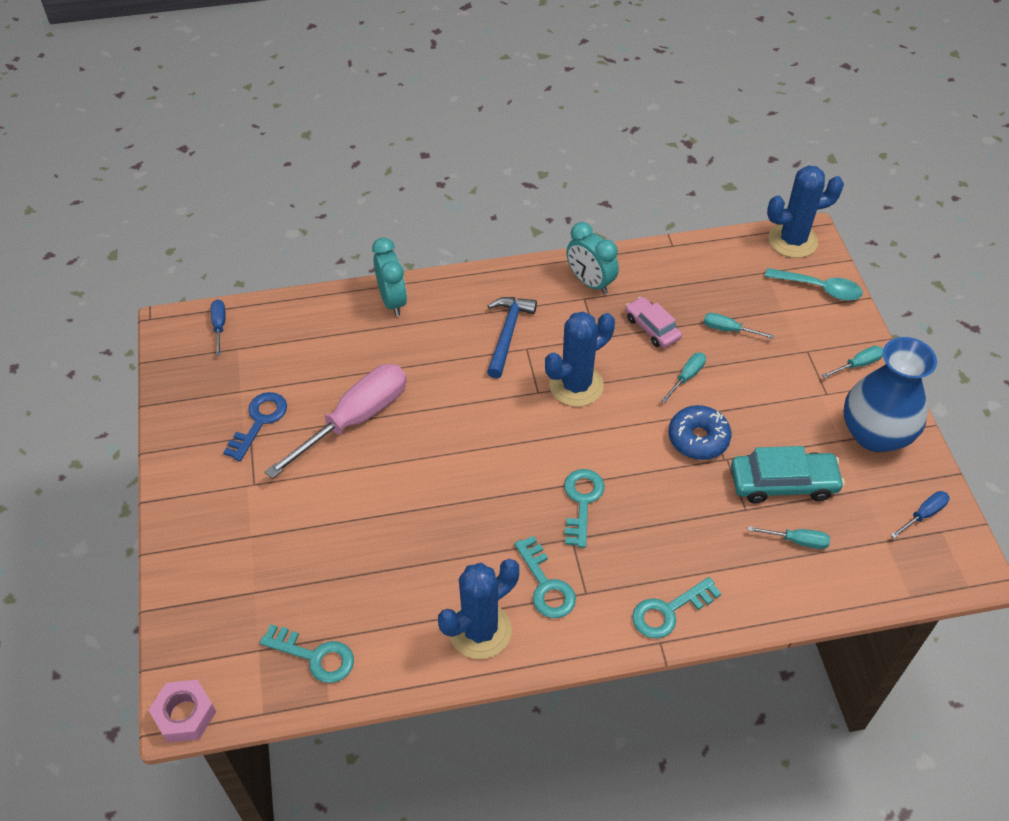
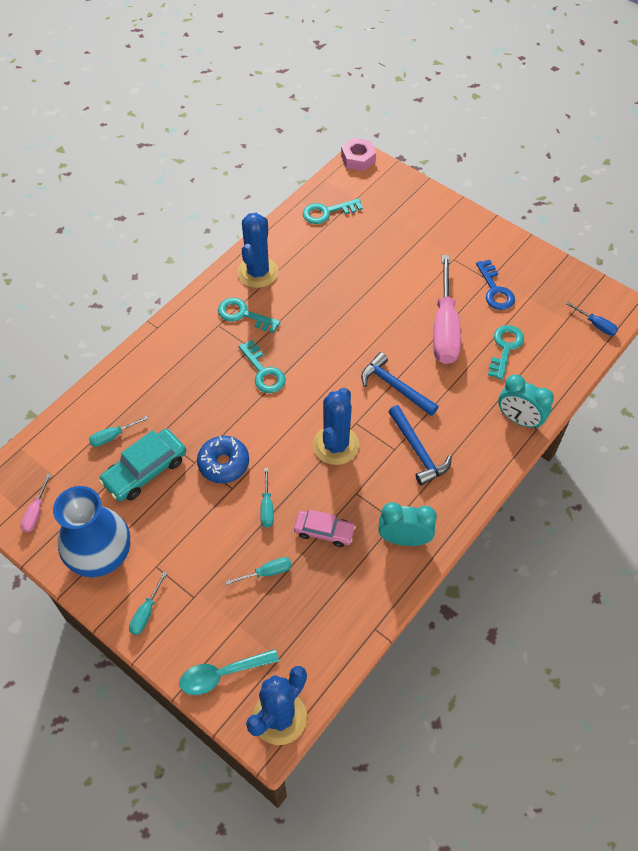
camera: 140 degrees right, 5 degrees up
(467, 398) = (395, 387): none -> blue hammer
(669, 611) = (163, 346): turquoise key -> turquoise key (505, 348)
(923, 514) = (36, 512): blue screwdriver -> pink screwdriver

